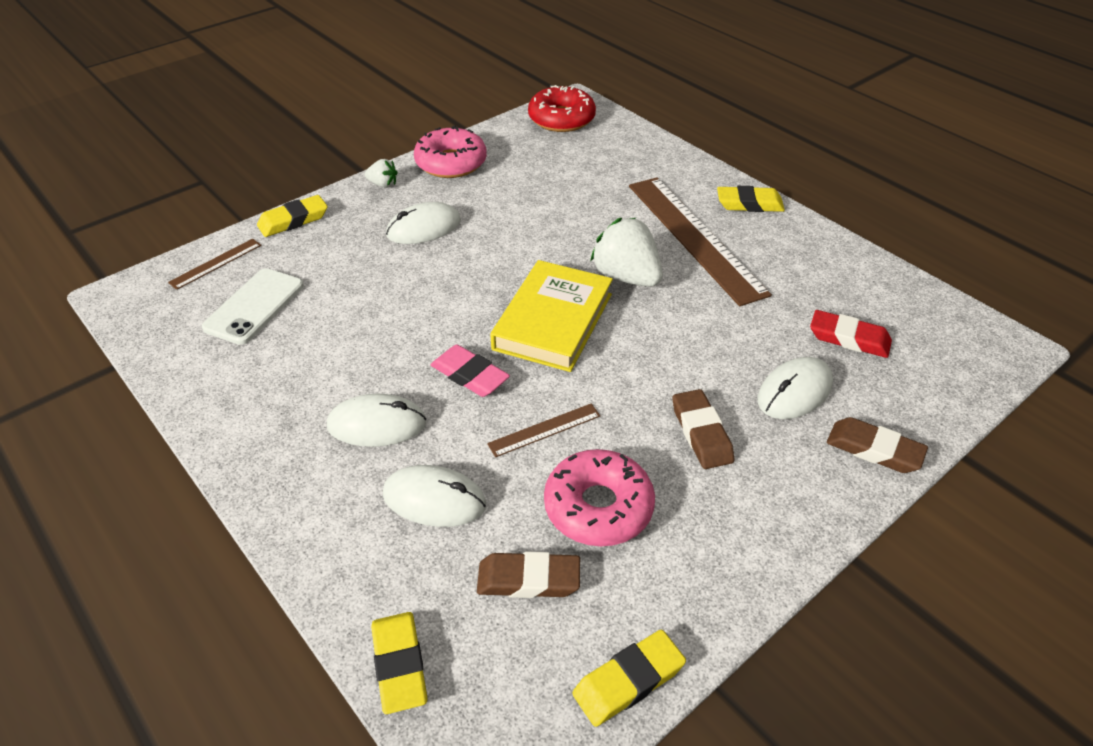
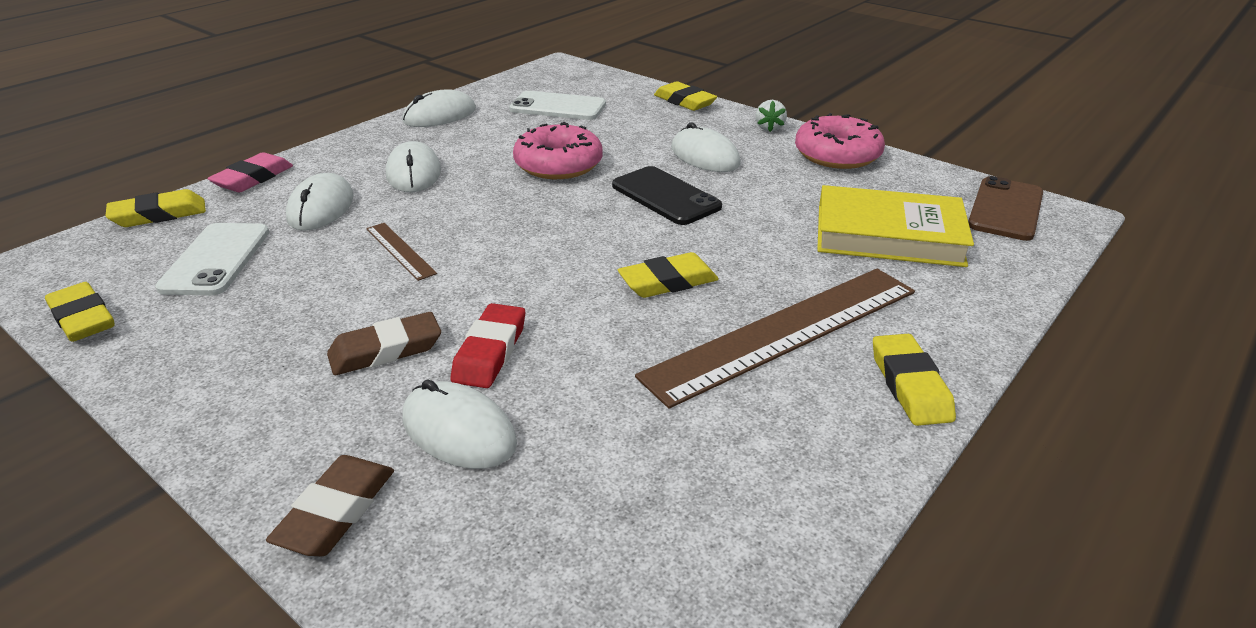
camera: 80 degrees right, 10 degrees down
(216, 263) = (609, 85): brown ruler -> none
(221, 404) = (439, 115): none -> white mouse
(470, 375) = (478, 205): pink eraser -> pink eraser (253, 178)
(492, 260) = (665, 196): none -> black phone
(528, 580) = (216, 259): brown eraser -> white phone
(553, 321) = (569, 240): yellow book -> yellow book (889, 235)
(561, 119) = (1005, 209): red donut -> brown phone
(598, 507) = (290, 288): pink donut -> pink donut (558, 164)
(626, 277) = (668, 282): white strawberry -> yellow eraser
(849, 338) = (585, 496): red eraser -> red eraser (490, 351)

